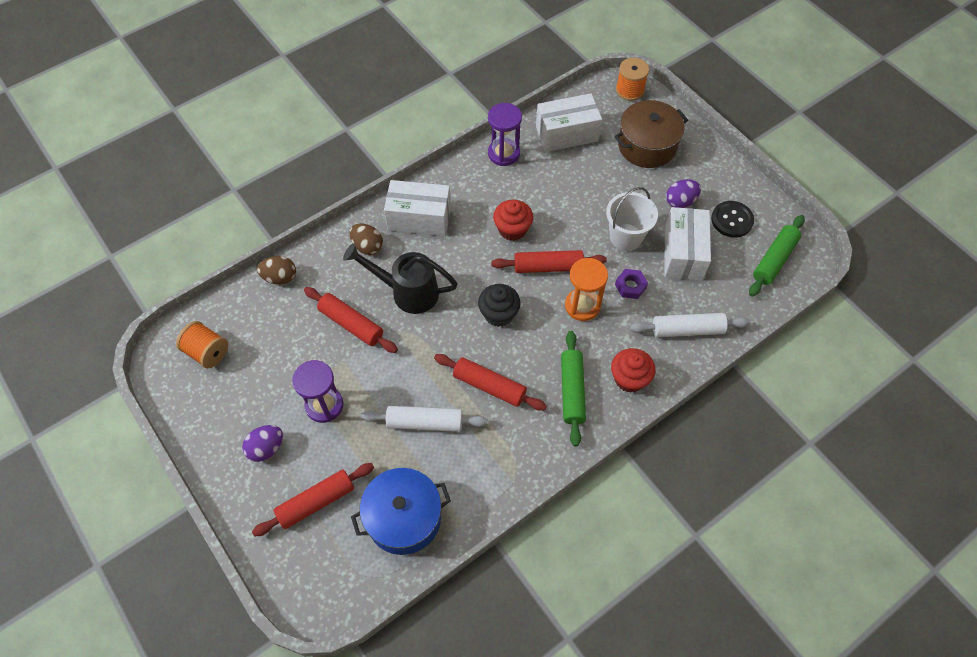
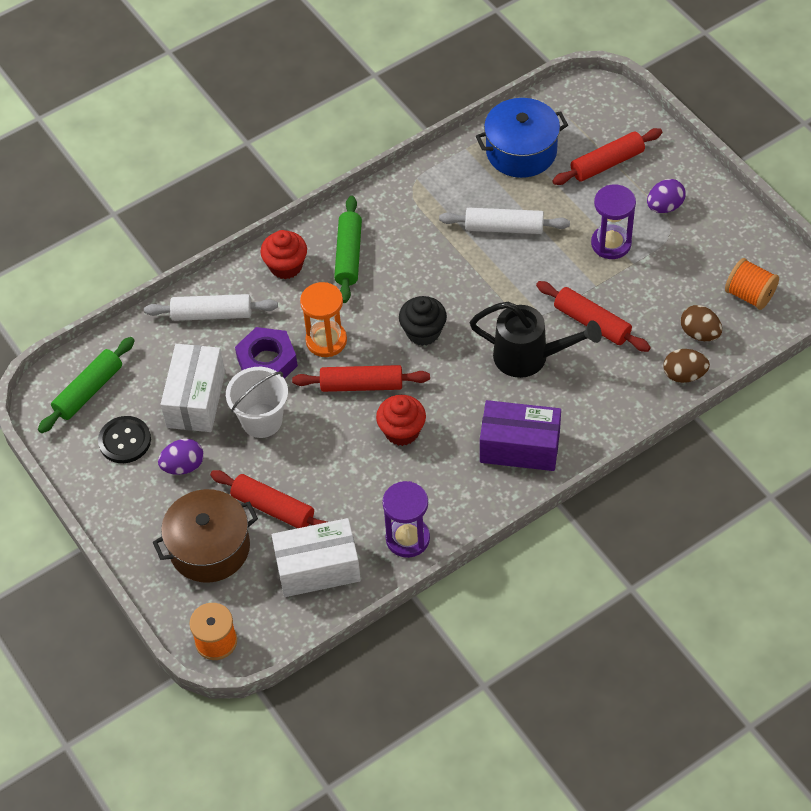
camera: 175 degrees left, 5 degrees down
(367, 246) = (582, 411): brown egg -> brown egg (699, 333)
(419, 218) = (519, 447): white box -> purple box
(489, 386) = (436, 260): red rolling pin -> red rolling pin (273, 508)
(630, 286) = (267, 362): purple nut -> purple nut, size x1.68

